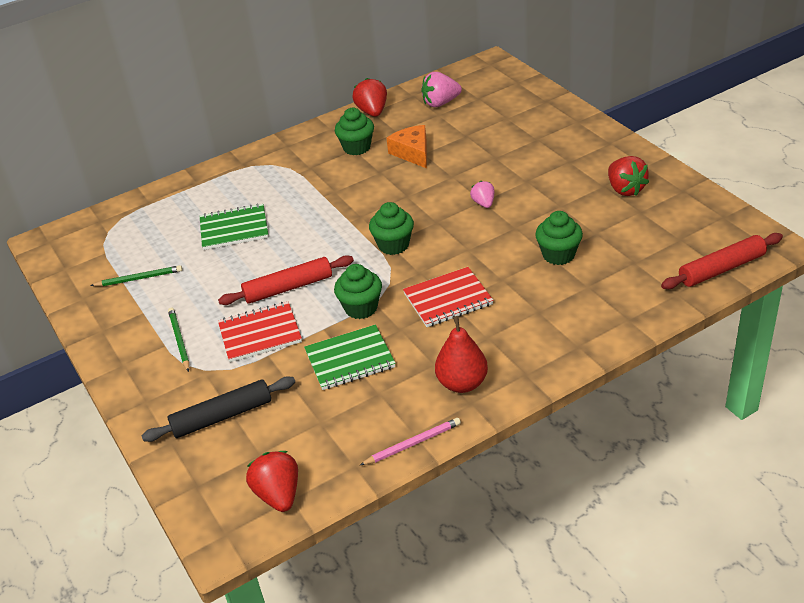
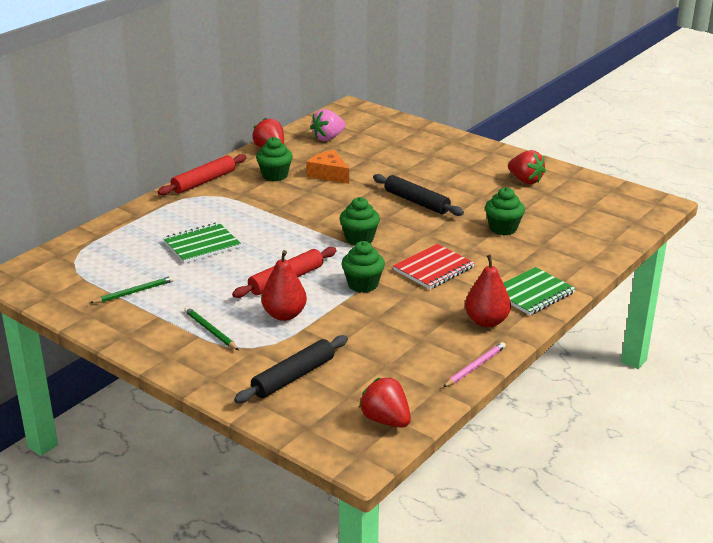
camera: 25 degrees left, 10 degrees down
(260, 333) = (284, 315): red notebook -> red pear
(350, 359) = (379, 320): green notebook -> green notebook (532, 293)
(483, 203) = (416, 202): pink strawberry -> black rolling pin
(721, 269) = (633, 222): red rolling pin -> red rolling pin (203, 181)

